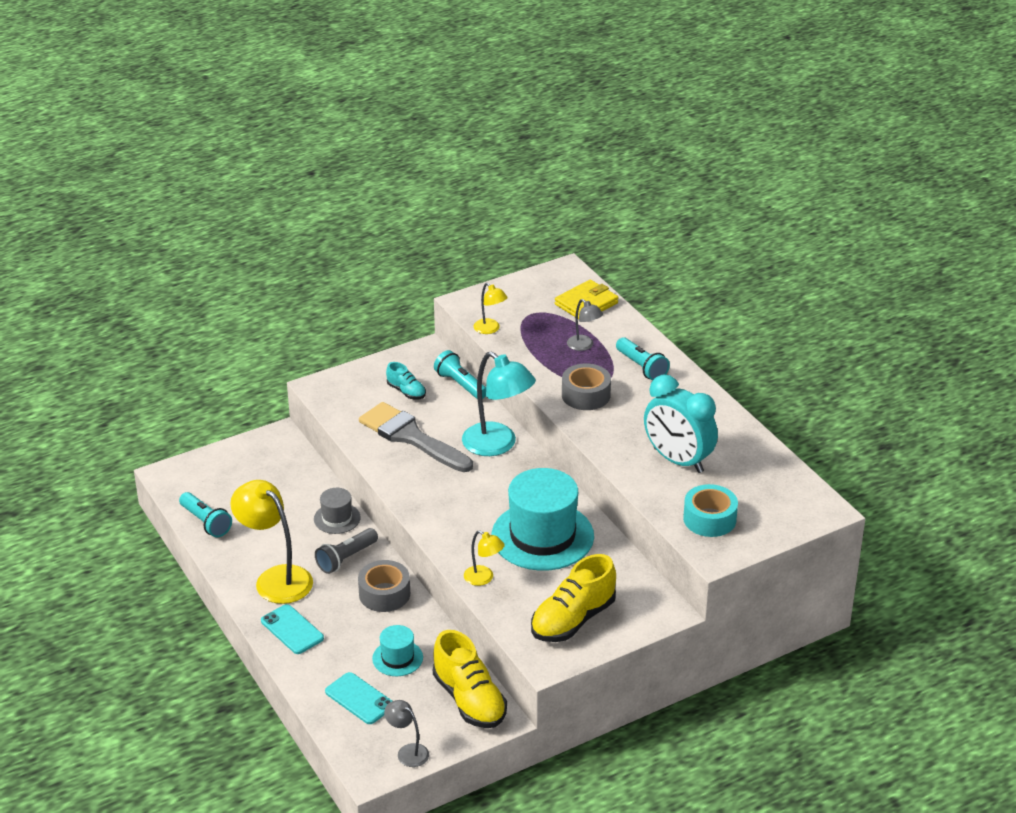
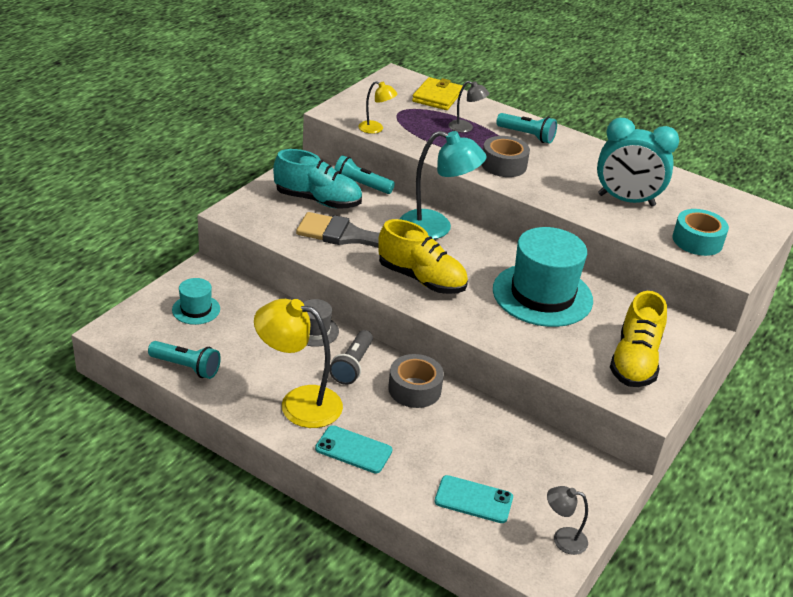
camera: 30 degrees left, 0 degrees up
(397, 658) = (476, 447): turquoise hat -> turquoise hat (196, 309)
(406, 392) = (318, 200): turquoise shoe -> turquoise shoe, size x1.89
(469, 700) = (574, 467): yellow shoe -> yellow shoe (421, 279)
(483, 578) = (526, 345): yellow lamp -> none

